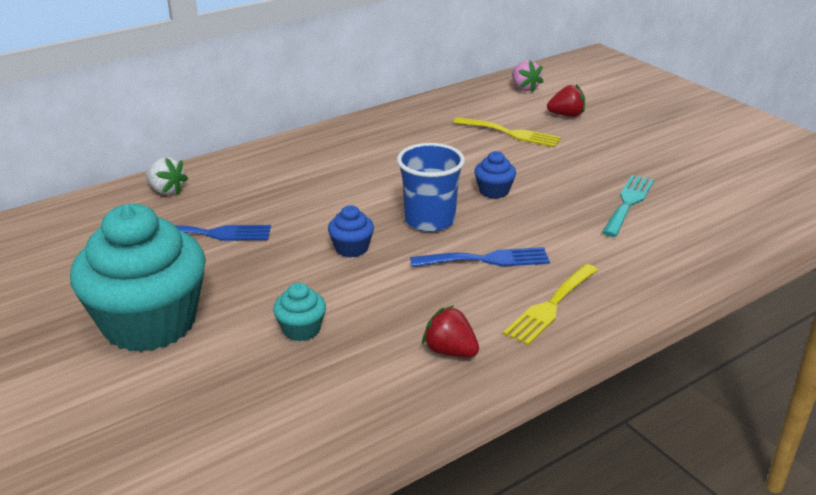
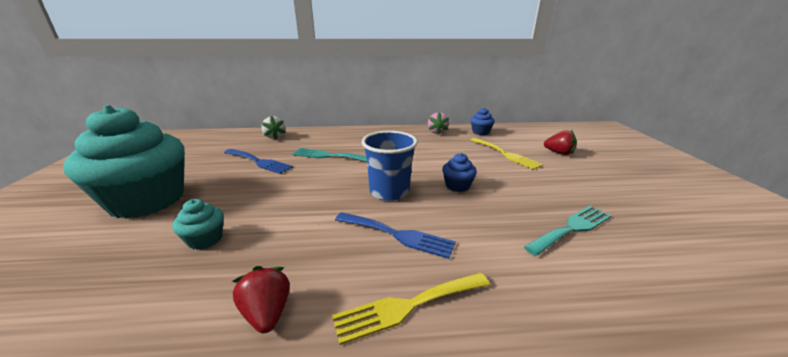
camera: 30 degrees right, 5 degrees down
(295, 197) = (328, 156): none -> turquoise fork
(351, 248) = (317, 194): blue cupcake -> blue cupcake (480, 132)
(524, 88) = (538, 133): pink strawberry -> pink strawberry (437, 132)

